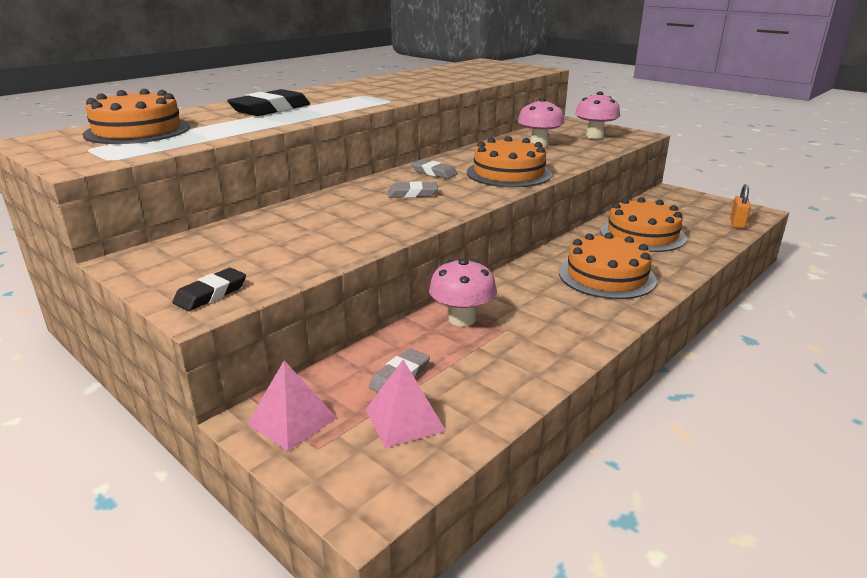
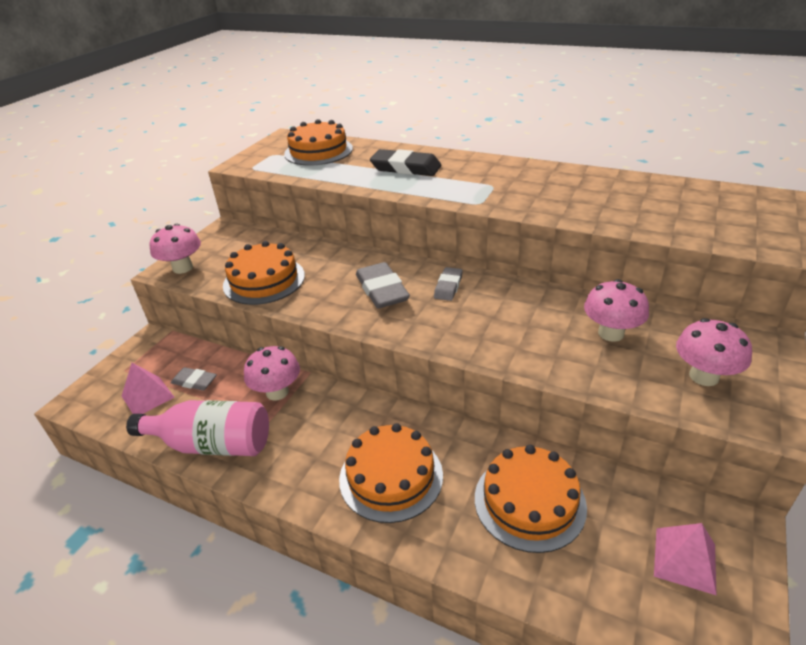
camera: 75 degrees right, 10 degrees up
(211, 294) = (183, 268): black eraser -> pink mushroom
(292, 420) = (149, 353): pink pyramid -> pink pyramid (685, 560)
(412, 194) = (382, 290): grey eraser -> grey eraser, size x1.69
(509, 173) = (476, 331): orange cake -> orange cake (264, 280)
(529, 366) = (212, 444): none -> pink bottle
(737, 223) = (651, 627): orange padlock -> none

